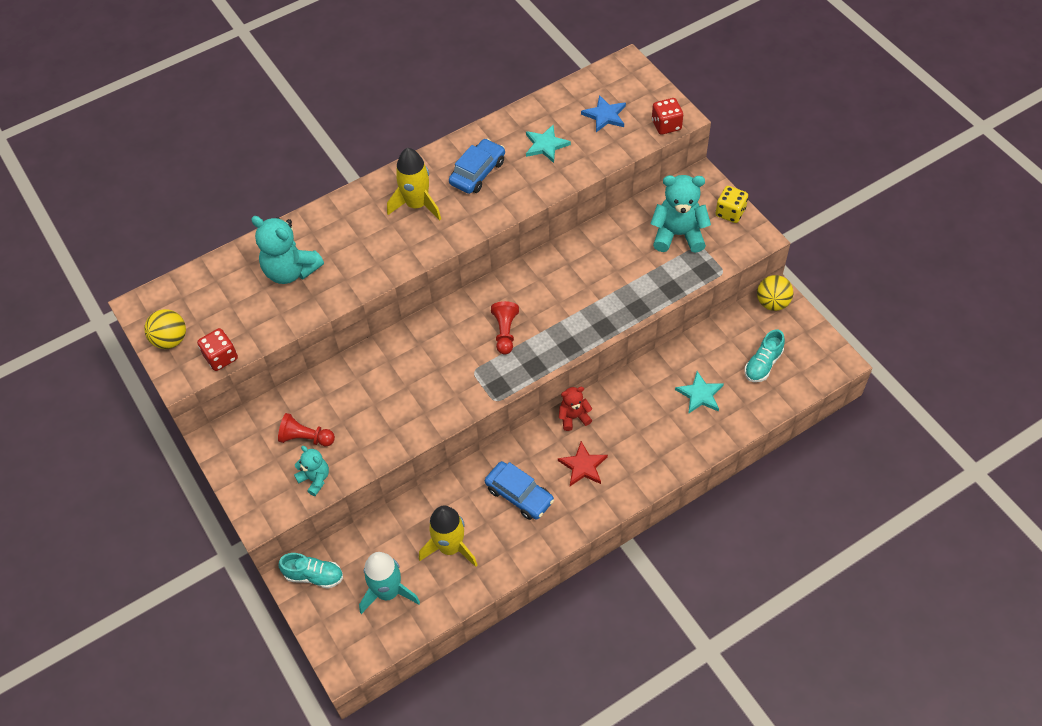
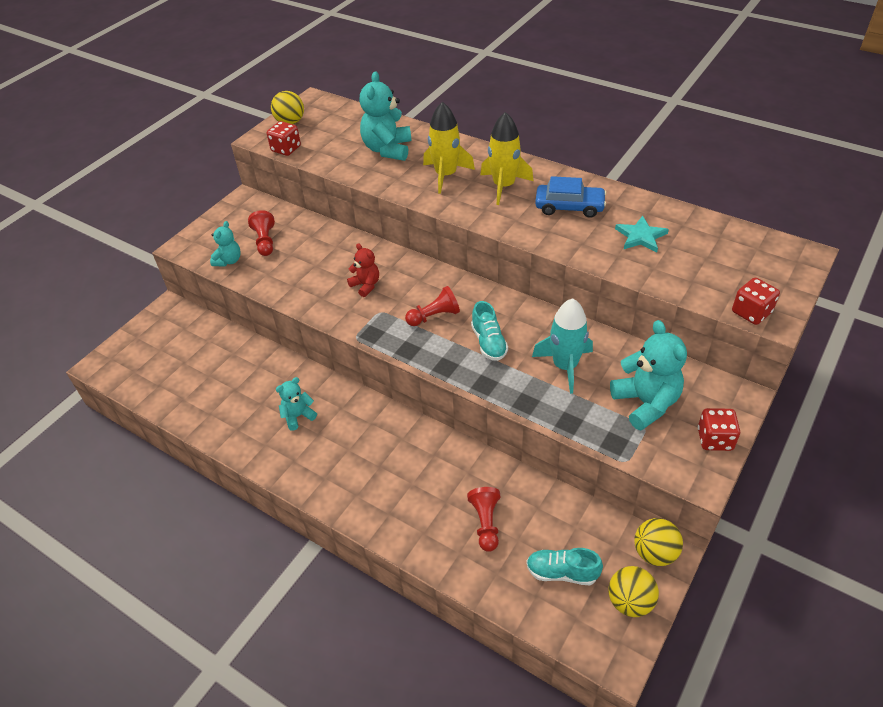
camera: 65 degrees right, 10 degrees down
(314, 576) = (174, 317): turquoise shoe -> turquoise shoe (489, 342)
(388, 592) = (171, 366): turquoise rocket -> turquoise rocket (565, 366)
(450, 547) = (227, 389): yellow rocket -> yellow rocket (446, 175)
(519, 495) = (298, 416): blue car -> turquoise teddy bear
(574, 417) = (401, 425): red teddy bear -> red teddy bear (366, 285)
(583, 466) = (350, 453): red star -> none
(605, 115) = (718, 262): blue star -> none
(700, 394) = (486, 523): turquoise star -> red pawn
(730, 212) = (714, 439): yellow dice -> red dice
(802, 335) = (630, 601): none -> yellow ball

